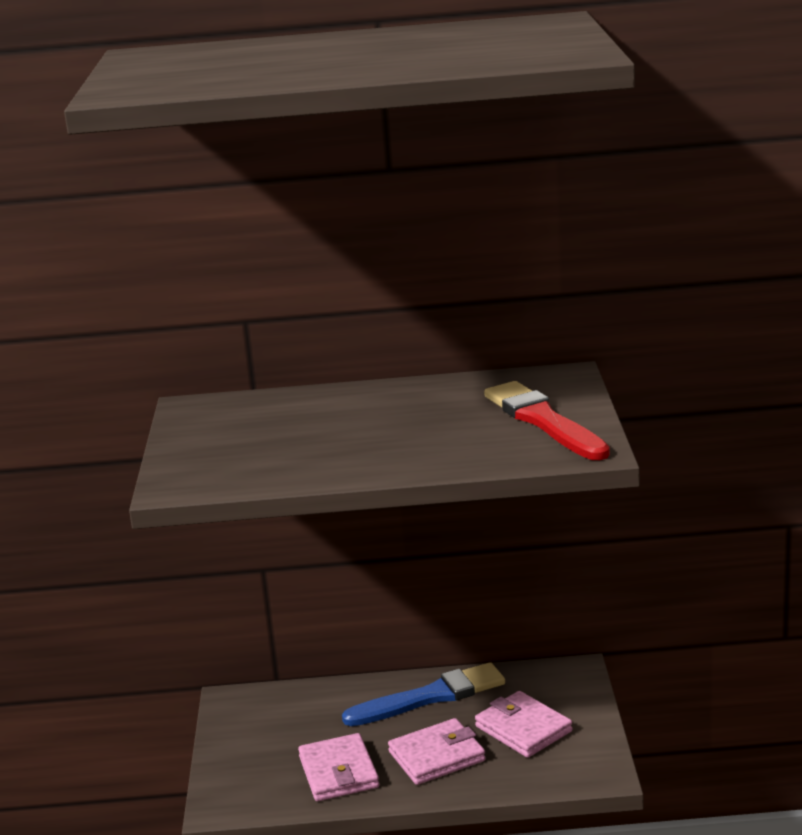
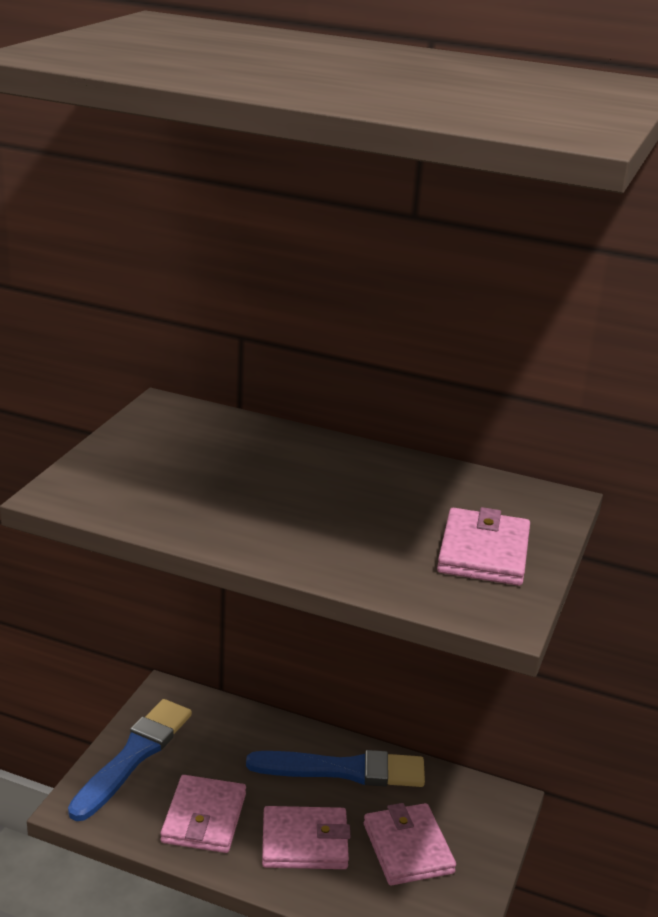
camera: 20 degrees right, 5 degrees up
(239, 753) = (133, 756): none -> blue brush
(544, 421) = (483, 552): red brush -> pink wallet

